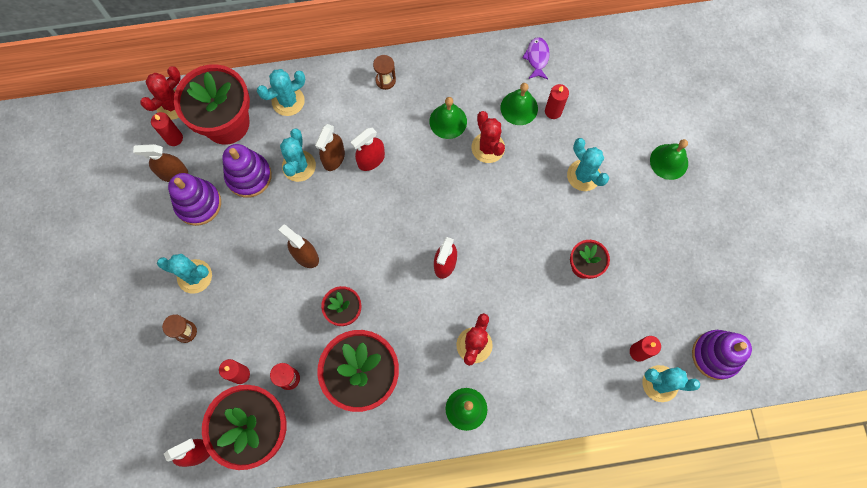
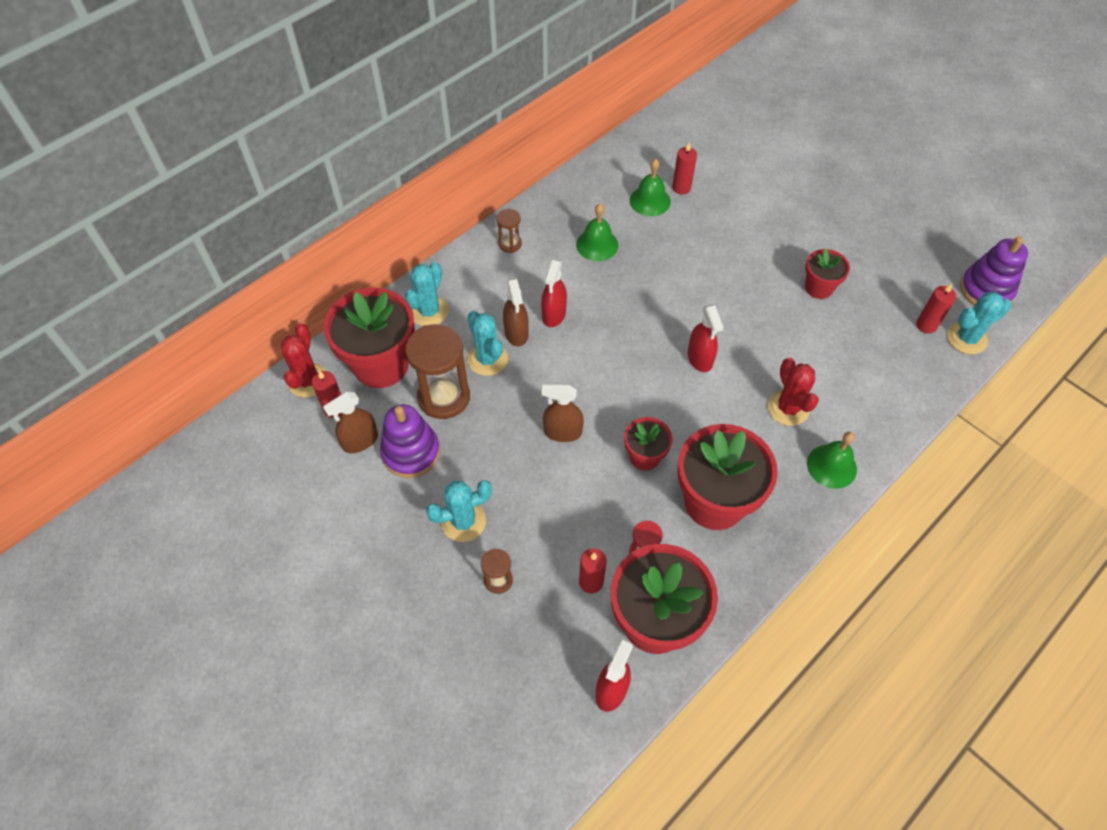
camera: 35 degrees left, 15 degrees down
(249, 176) = (444, 397): purple stacking toy -> brown hourglass
(488, 148) = (651, 245): red cactus -> none
(537, 58) = (630, 156): purple fish -> none
(583, 175) = (752, 220): turquoise cactus -> none
(669, 161) = (809, 172): green bell -> none

